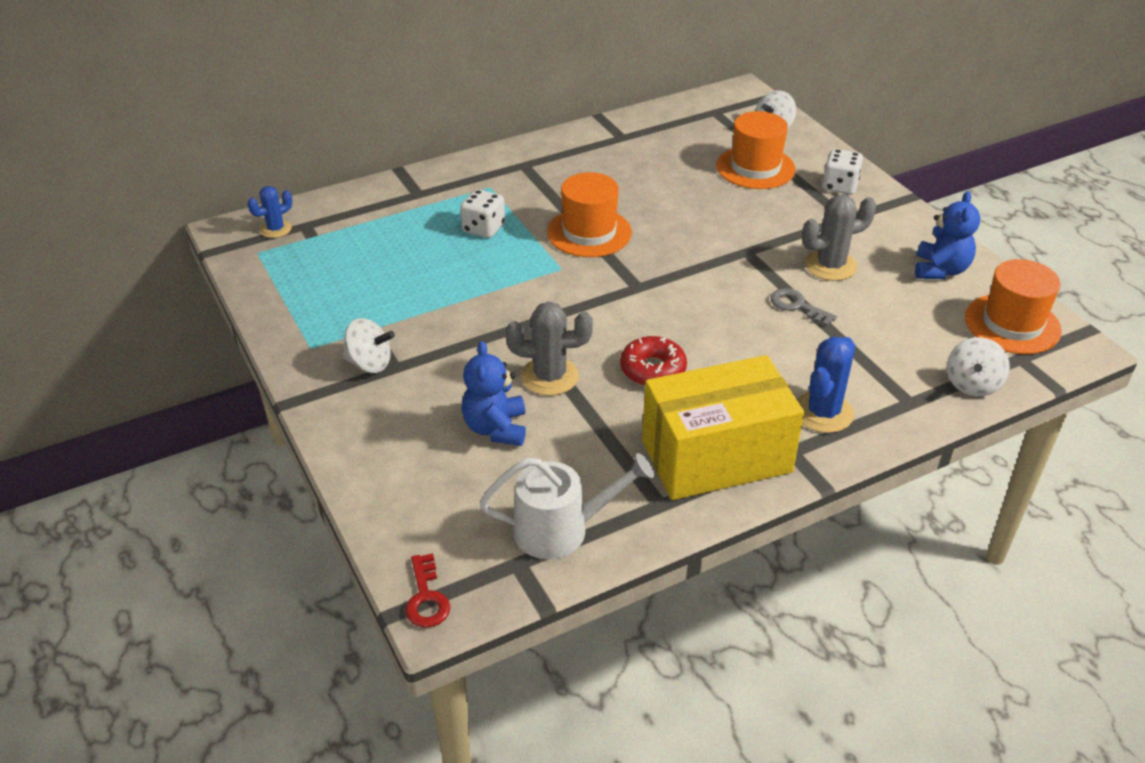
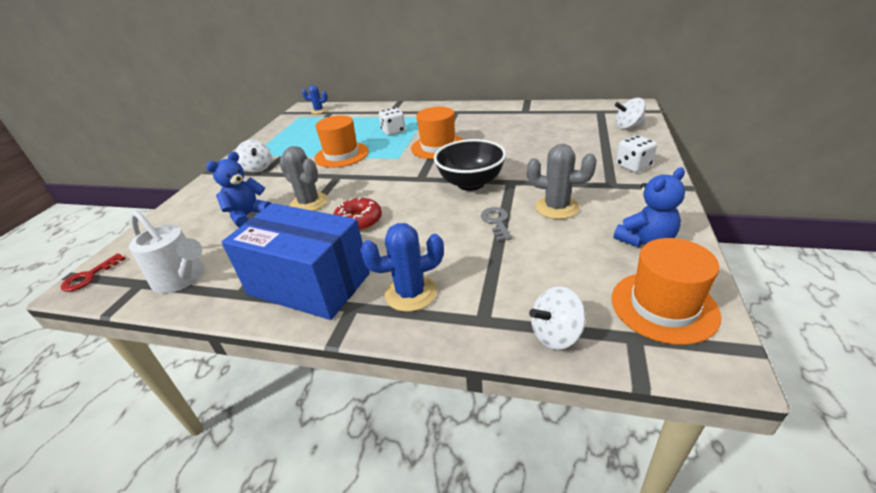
camera: 45 degrees right, 5 degrees down
(706, 270) = (471, 183): none -> black bowl
(716, 456) = (309, 284): yellow box -> blue box
(755, 168) = (585, 142): orange hat -> orange hat (342, 155)

